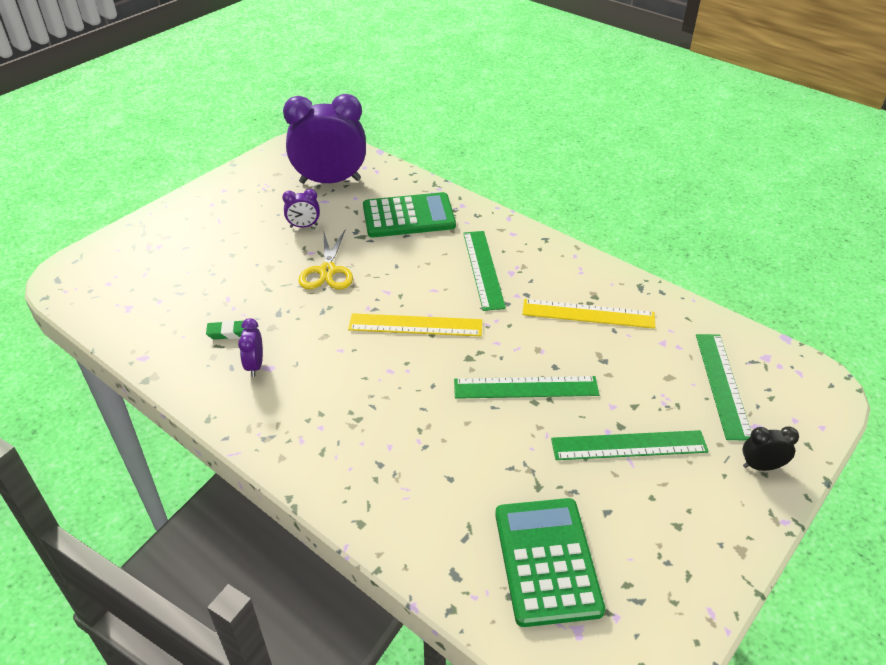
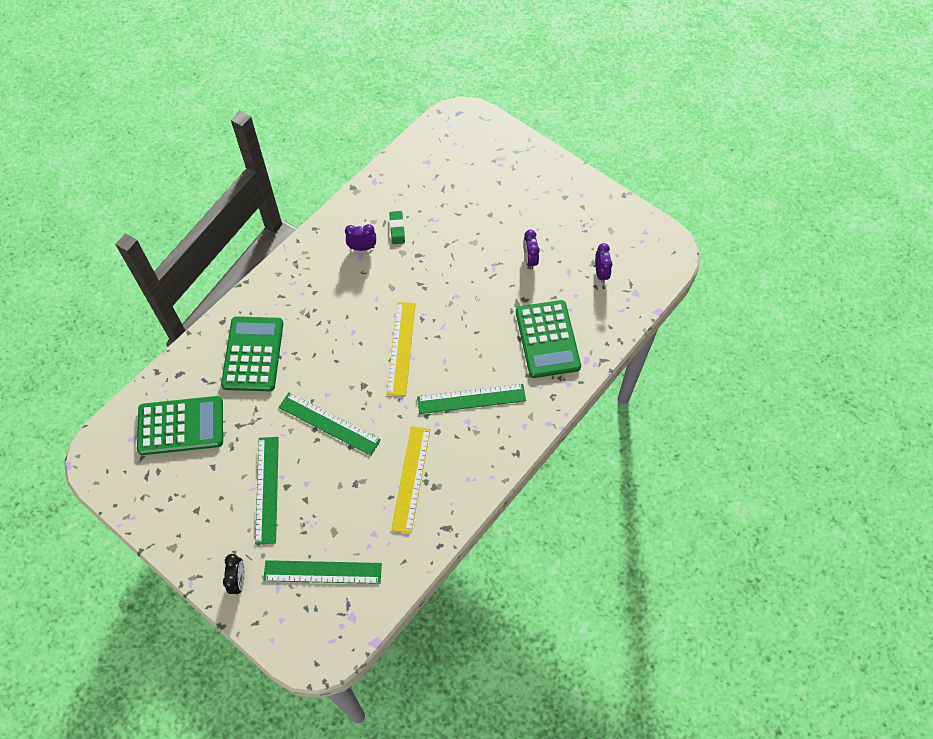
camera: 90 degrees right, 20 degrees up
(327, 271) = (468, 282): yellow scissors -> none
(330, 181) = (601, 273): purple clock -> purple clock, size x0.43
(420, 477) = (253, 354): none -> green calculator
(526, 387) = (329, 423): green ruler -> green ruler turned 60 degrees counterclockwise

